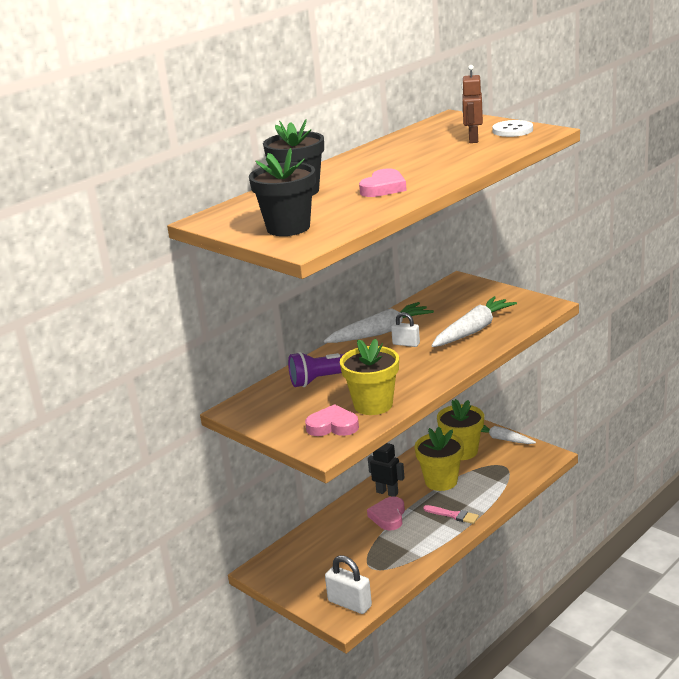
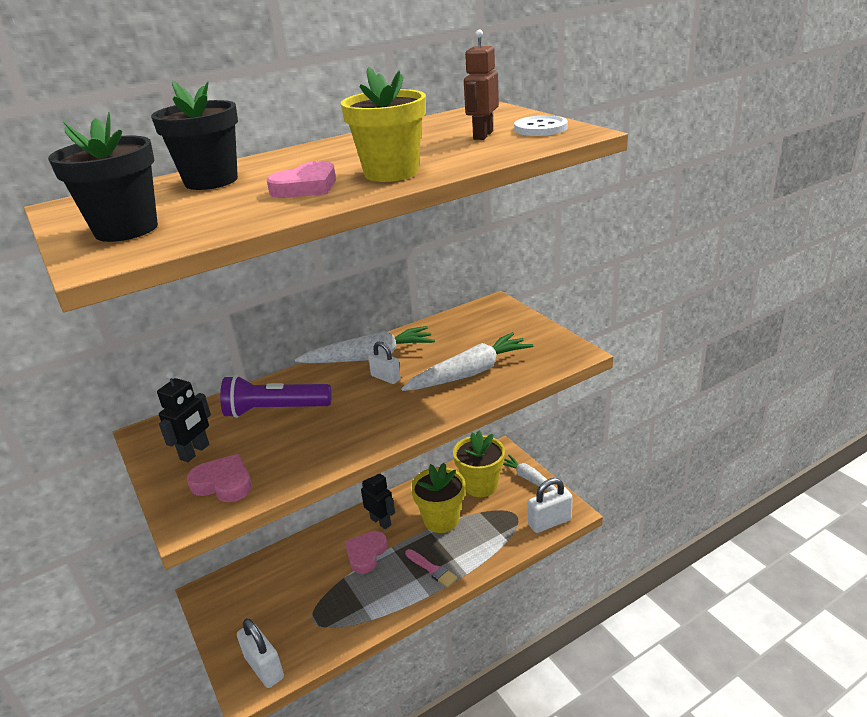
camera: 15 degrees right, 5 degrees up
(289, 413) = (195, 452): none -> black robot
(373, 405) = (289, 460): yellow flower pot -> yellow flower pot (391, 173)
(536, 465) = (549, 522): none -> white padlock

